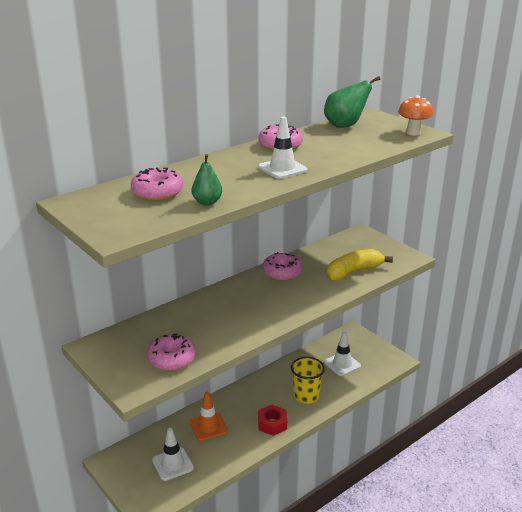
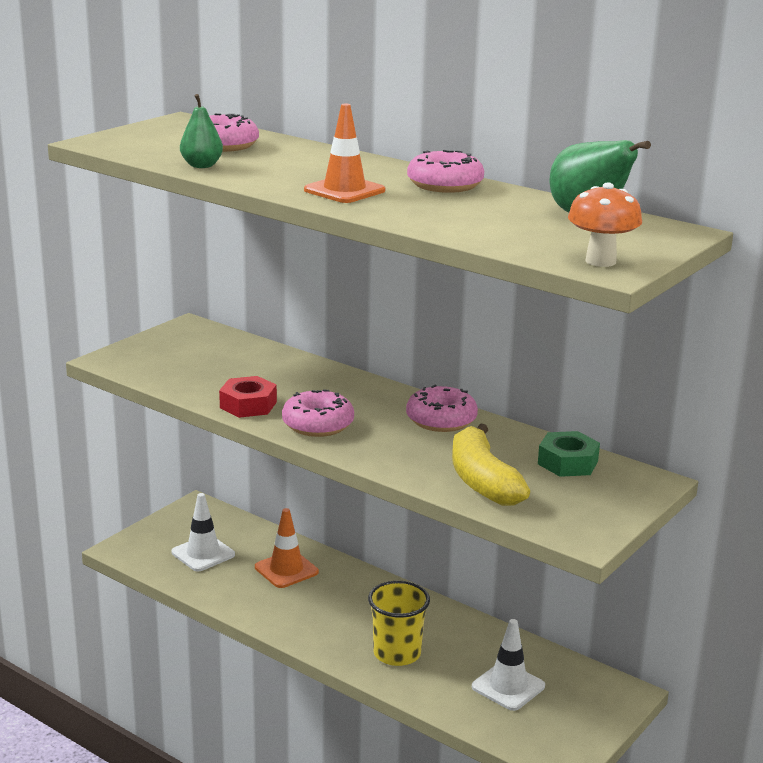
camera: 75 degrees right, 5 degrees down
(172, 359) = (175, 372): pink donut -> pink donut (318, 425)
(272, 424) = (313, 626): red nut -> red nut (248, 405)
(282, 169) = (344, 190): white traffic cone -> orange traffic cone
(339, 247) = (568, 462): none -> green nut
(353, 272) = (482, 481): yellow banana -> yellow banana turned 150 degrees counterclockwise

